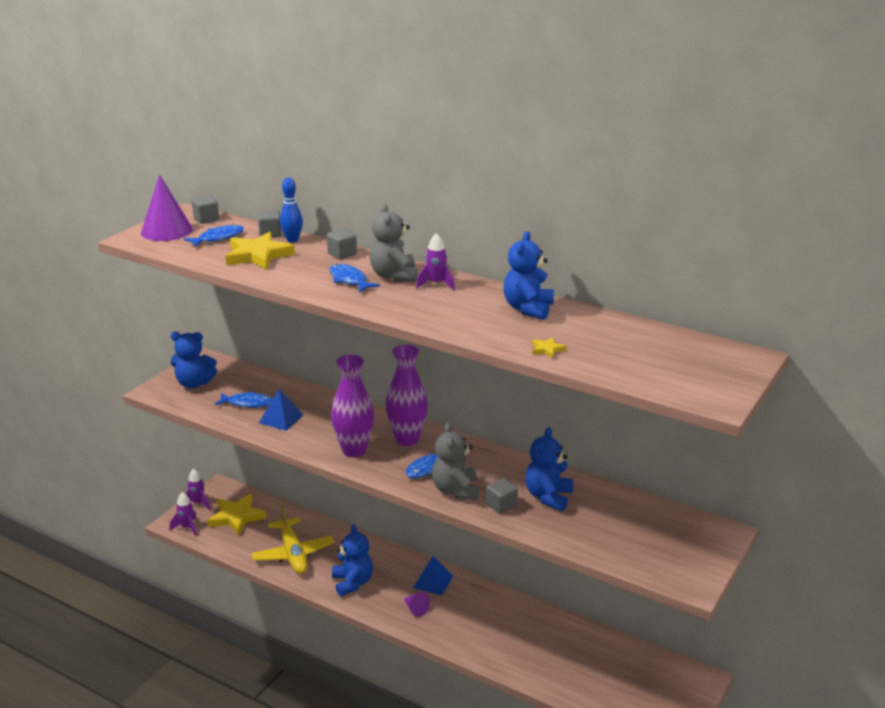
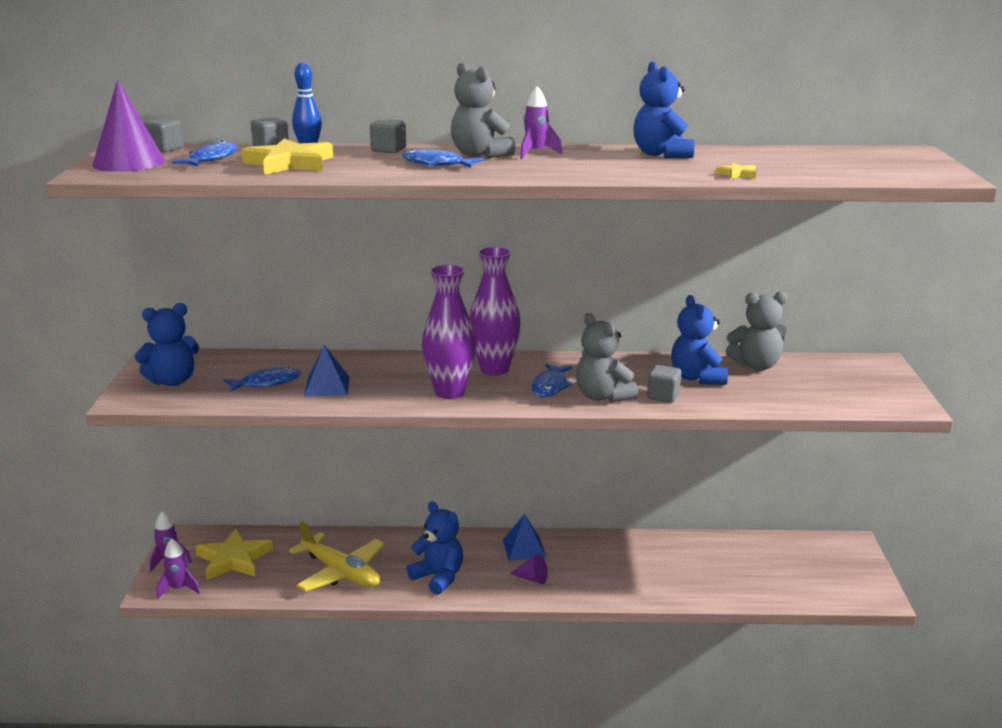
camera: 30 degrees left, 5 degrees down
(611, 500) = (756, 366): none -> grey teddy bear

